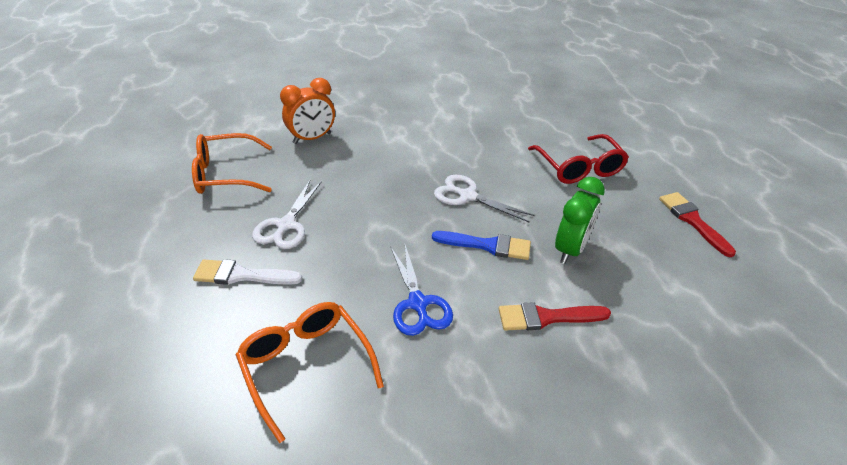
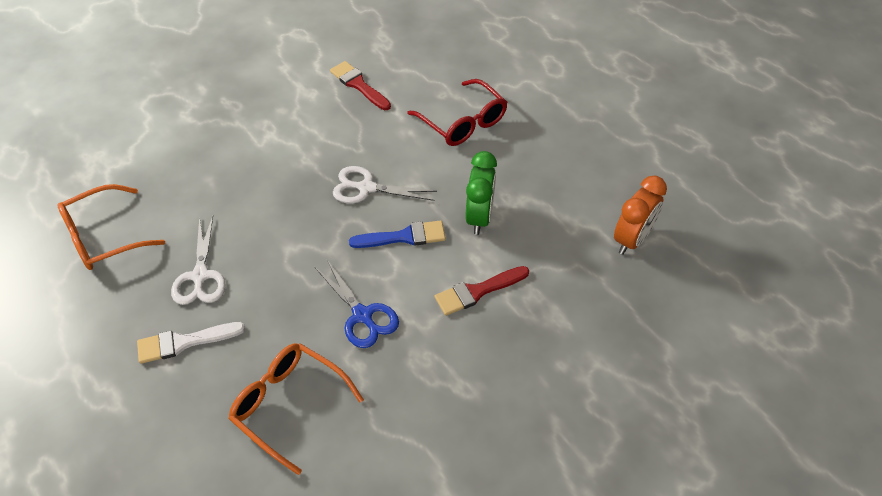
camera: 20 degrees left, 10 degrees up
(312, 138) = (175, 164): orange clock -> orange clock (632, 239)
(692, 221) = (578, 153): red brush -> red brush (358, 85)

